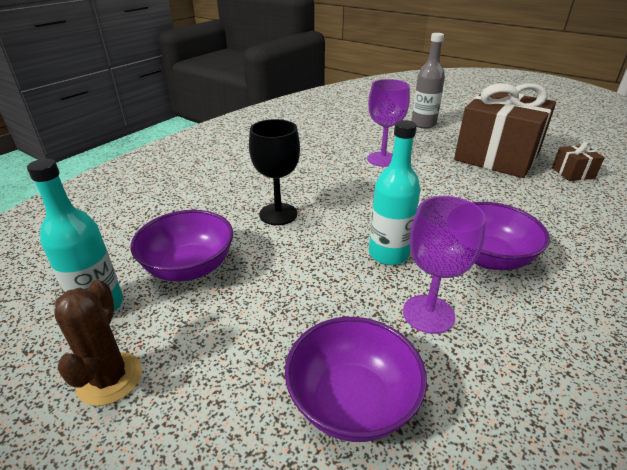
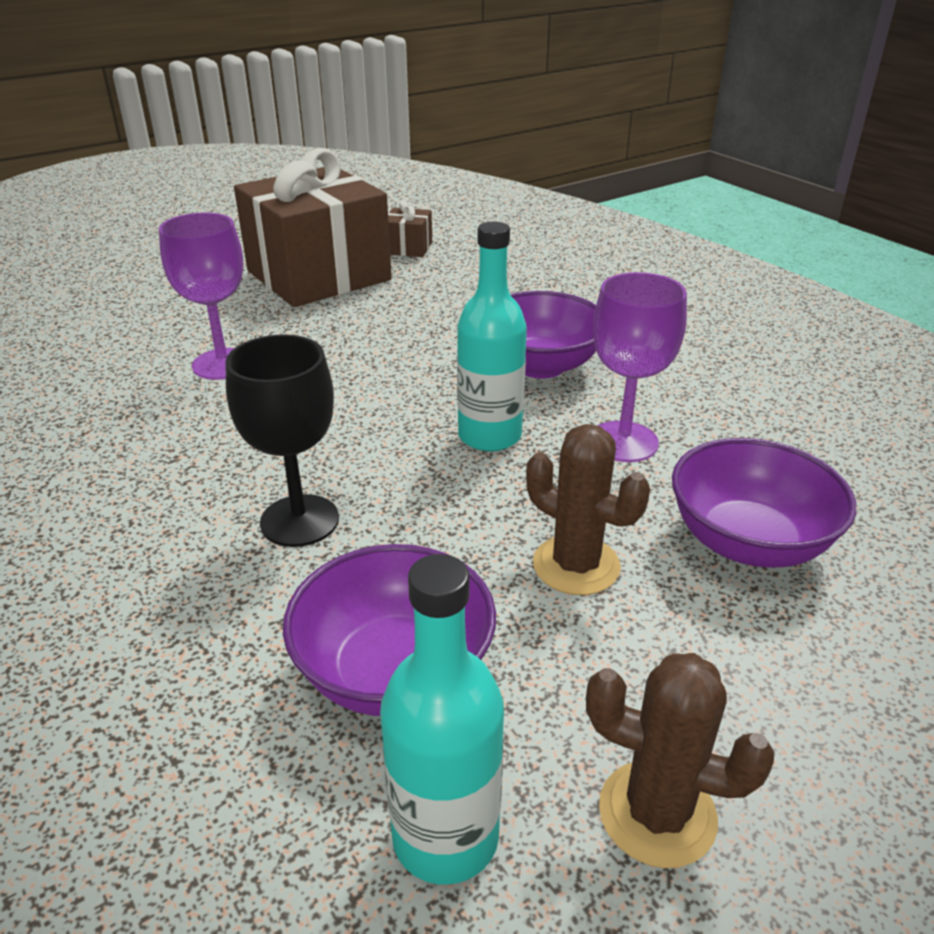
camera: 70 degrees left, 0 degrees up
(286, 314) = (576, 565): none -> brown cactus
(423, 124) = (147, 292): grey bottle -> none

